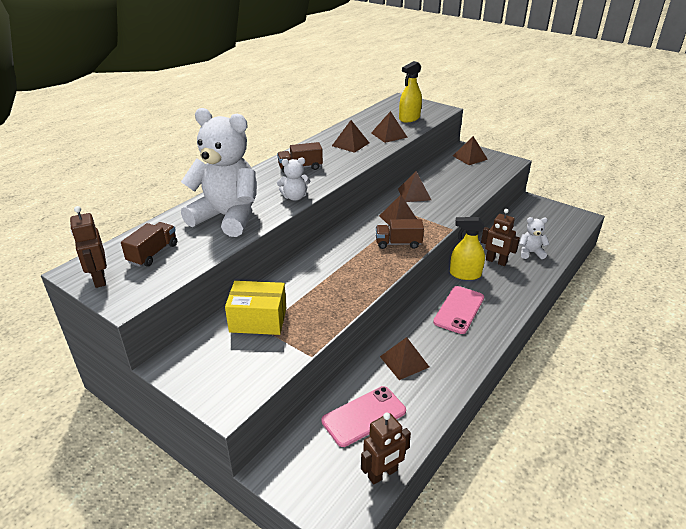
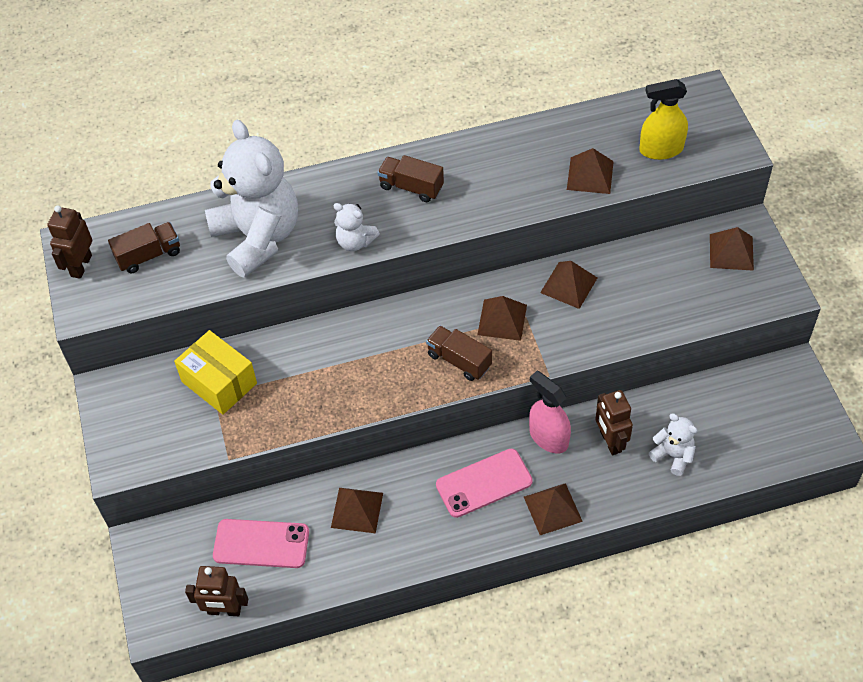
camera: 40 degrees right, 20 degrees up
(350, 144) = (518, 169): brown pyramid -> brown pyramid (552, 509)
(465, 274) = (548, 437): yellow spray bottle -> pink spray bottle

